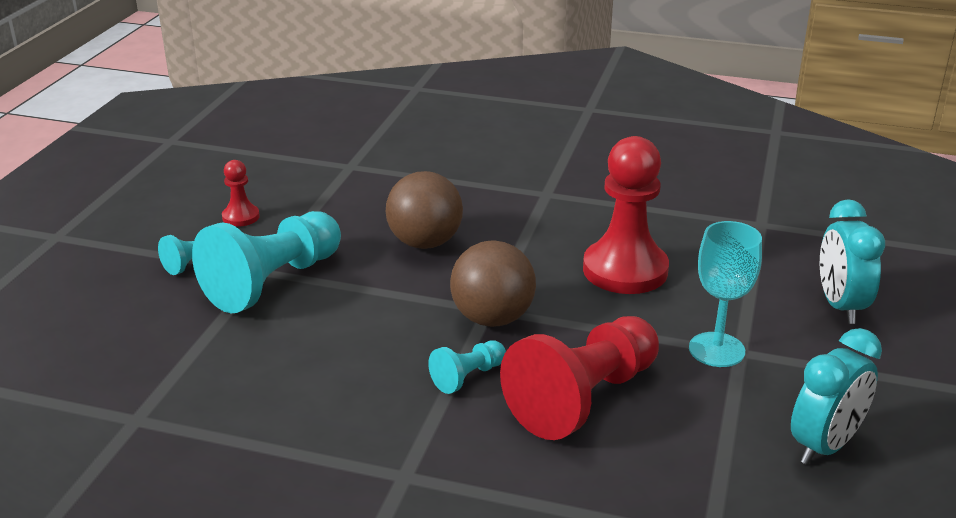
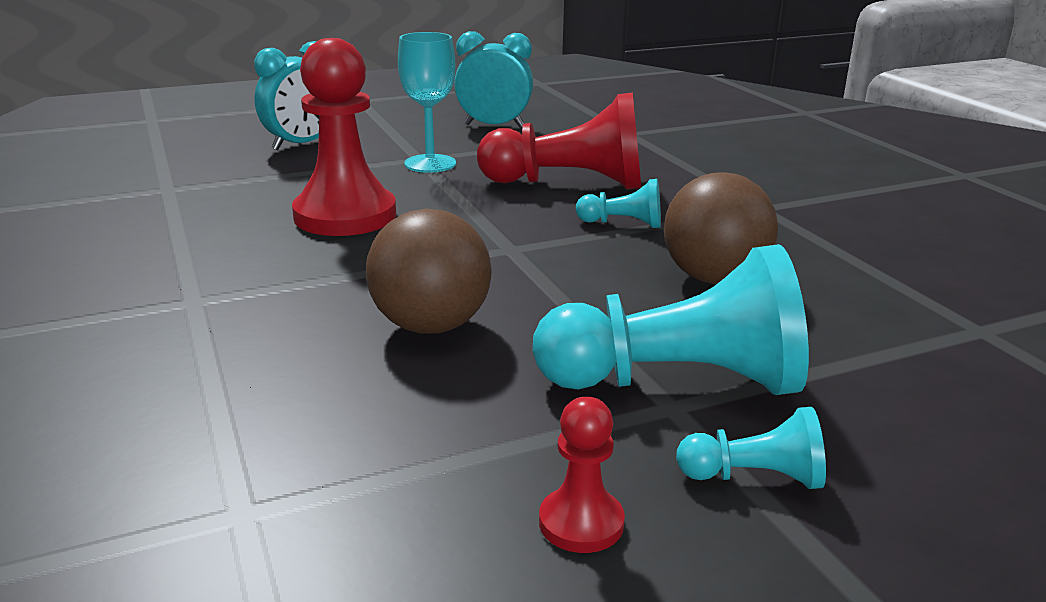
camera: 130 degrees left, 5 degrees down
(492, 318) = (524, 241): brown ball -> brown ball (714, 278)

